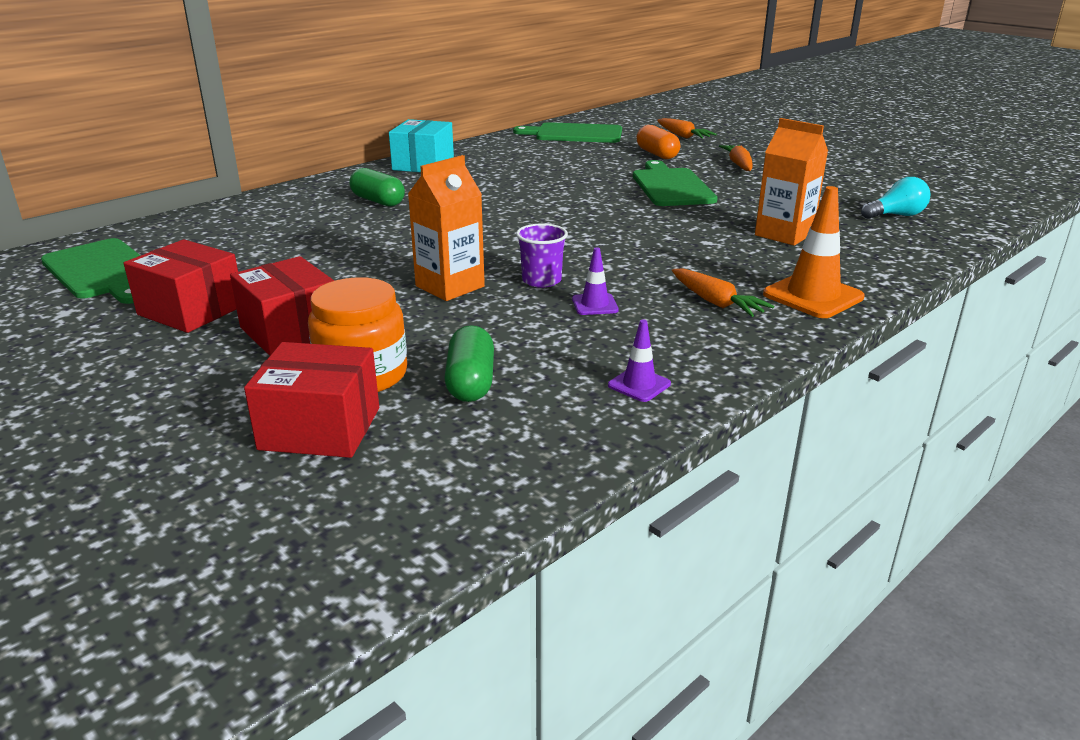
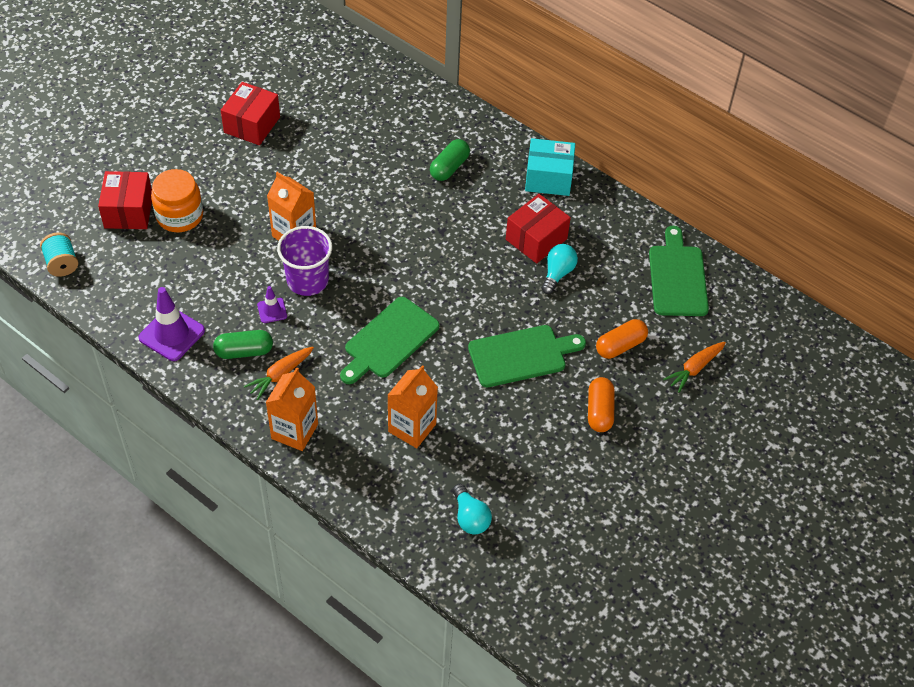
camera: 80 degrees right, 25 degrees up
(103, 271) = (303, 68): green cutting board -> green cutting board (389, 340)
(290, 331) = (228, 174): red box -> red box (536, 239)
(432, 515) = (62, 263): none -> turquoise spool
(470, 382) = (173, 261): green capsule -> green capsule (244, 351)
(541, 280) = (307, 280): purple cup -> purple cup, size x1.59
(560, 168) = (557, 273): none -> turquoise light bulb
(639, 385) = (172, 334): purple traffic cone -> purple traffic cone, size x1.88
(738, 165) = (599, 411): orange carrot -> orange capsule
(813, 296) = (294, 431): orange traffic cone -> orange carton

